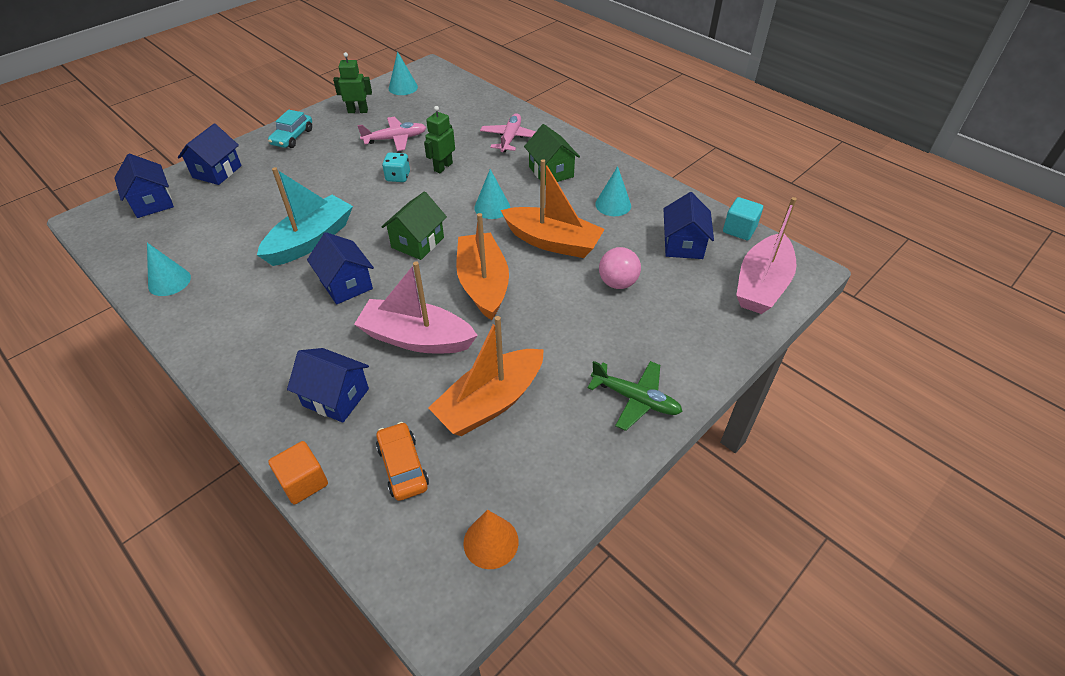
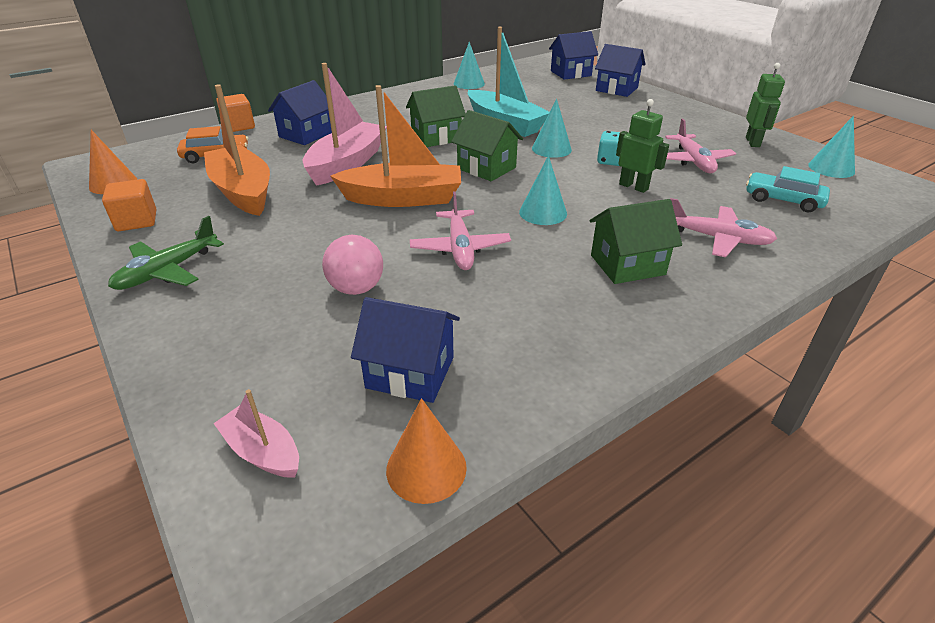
camera: 100 degrees right, 10 degrees down
(292, 137) = (683, 113): turquoise car -> turquoise car (783, 200)
(346, 284) = (436, 137): blue house -> green house
(552, 242) = (460, 248): orange boat -> pink plane
(567, 467) = (137, 221): none -> orange cube
(613, 205) = (535, 313): turquoise cone -> turquoise cone (551, 149)
(739, 229) = (426, 468): turquoise cube -> orange cone
(761, 285) = (263, 451): pink boat -> pink boat, size x0.51

